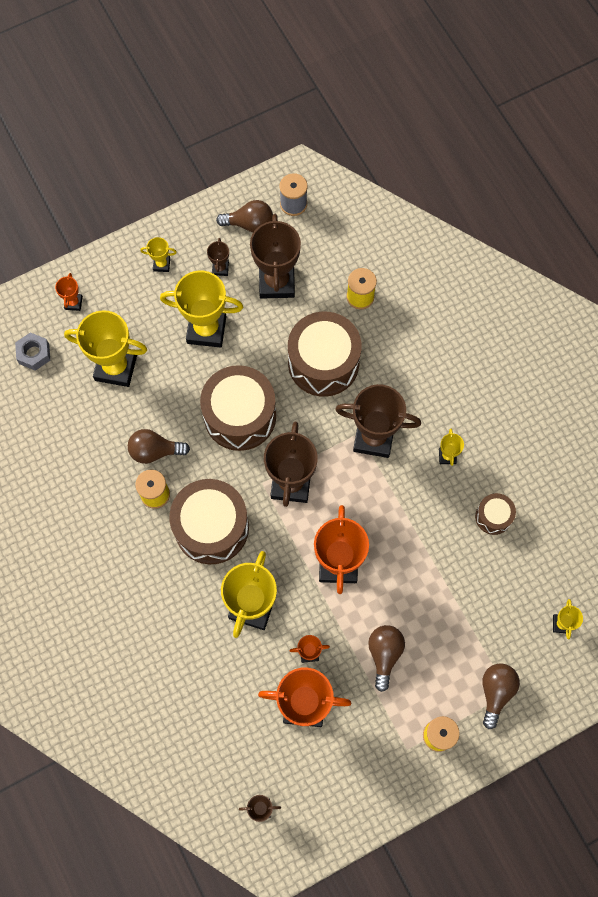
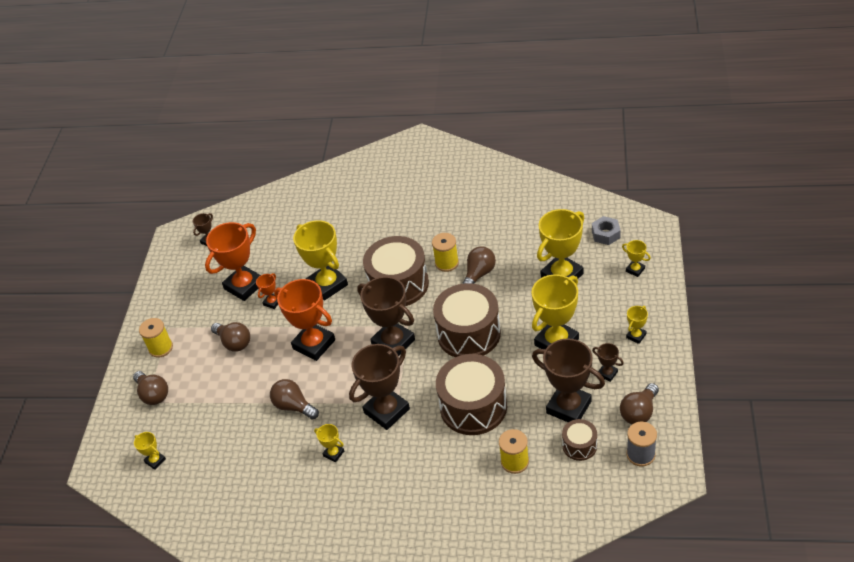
camera: 130 degrees right, 25 degrees down
(73, 303) = (635, 270): orange trophy -> yellow trophy
(421, 531) = (294, 406): none -> brown light bulb
(493, 517) = (264, 459): brown drum -> brown drum (579, 446)

